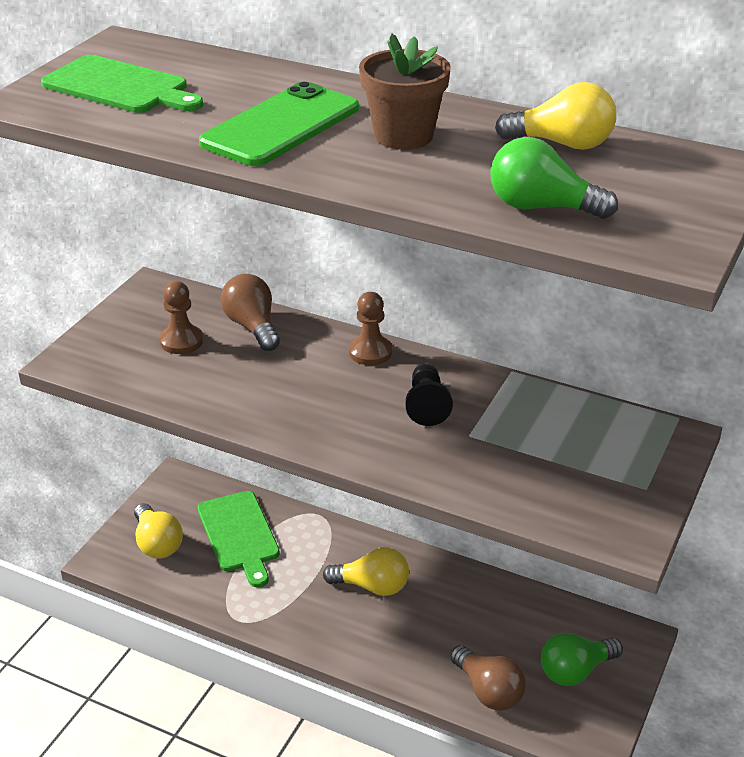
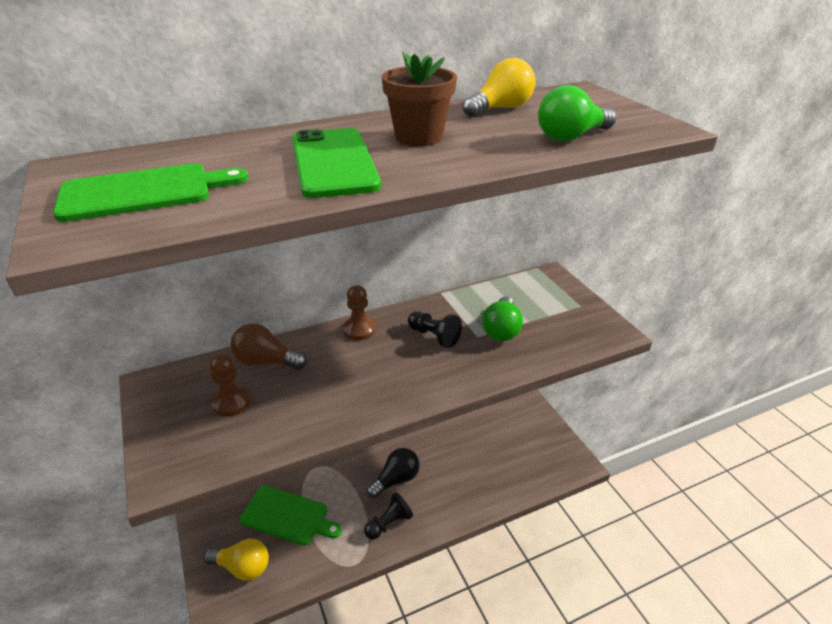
camera: 50 degrees left, 0 degrees up
(311, 616) = (389, 523): none -> black pawn
(372, 586) = (396, 480): yellow light bulb -> black light bulb
(488, 691) = (513, 481): brown light bulb -> none
(575, 671) = (529, 438): green light bulb -> green light bulb (501, 330)

